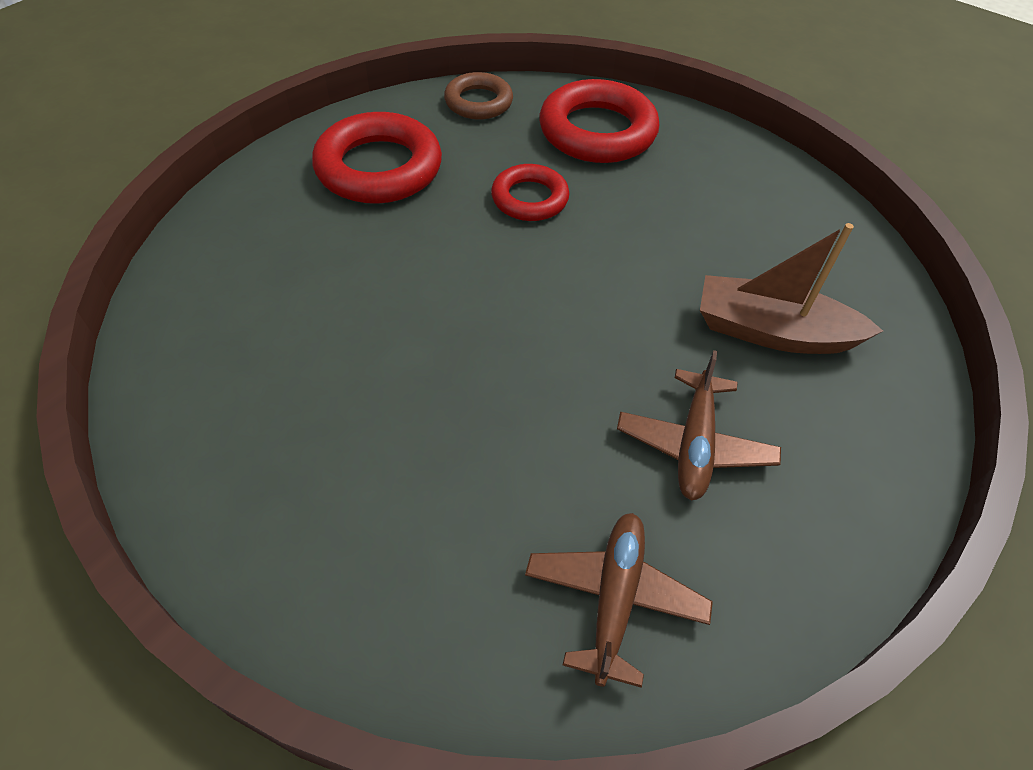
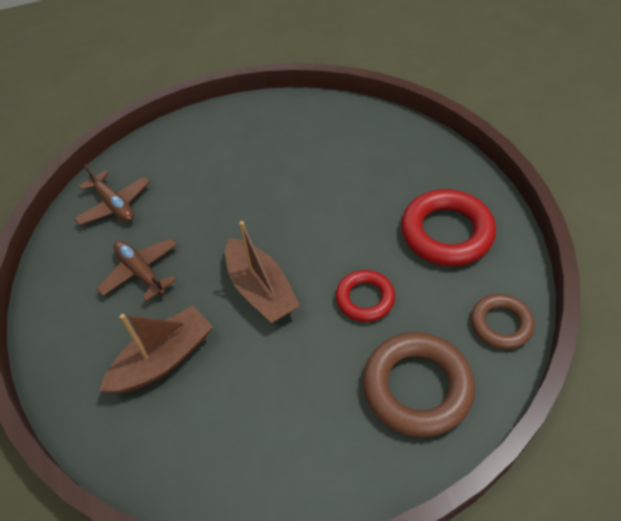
camera: 130 degrees right, 0 degrees up
(597, 131) = (417, 387): red ring -> brown ring
(598, 292) = (261, 290): none -> brown boat

